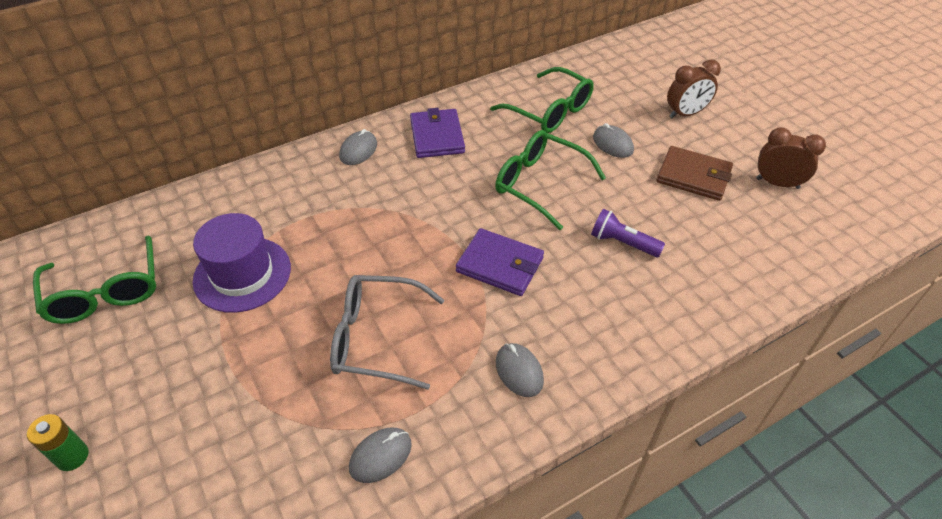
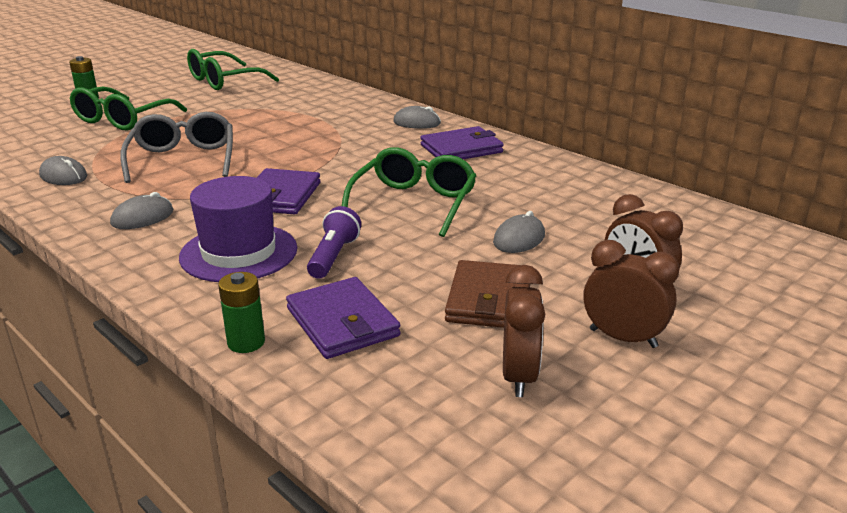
camera: 75 degrees right, 20 degrees down
(242, 274) = (248, 110): purple hat -> purple hat (239, 253)
(549, 111) = (555, 196): green glasses -> green glasses (123, 119)
(717, 250) = (342, 322): none -> purple wallet
(739, 135) = (623, 338): none -> brown clock
(741, 303) = (246, 342): none -> green battery

